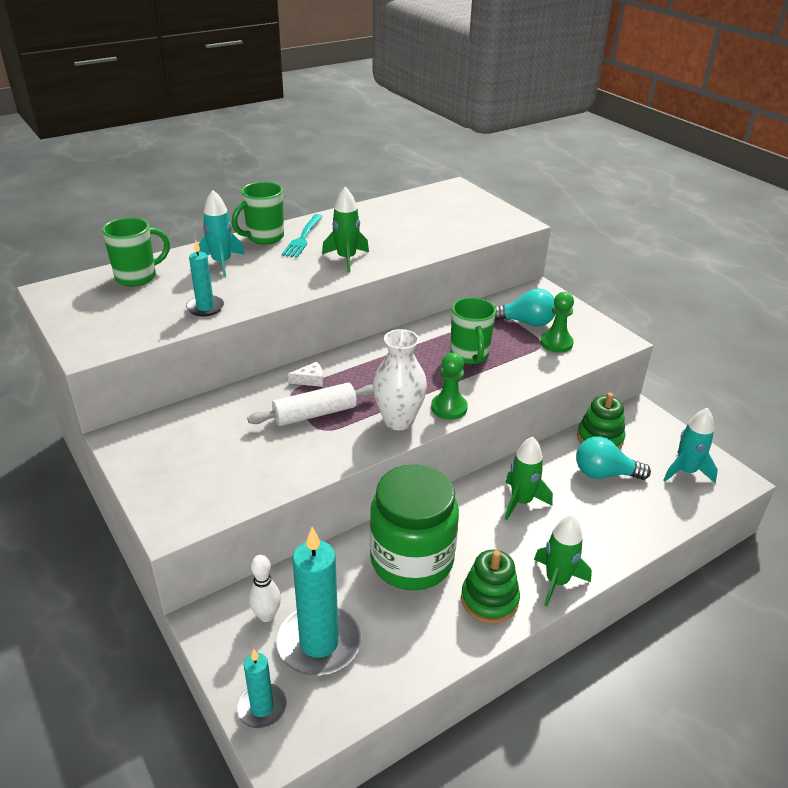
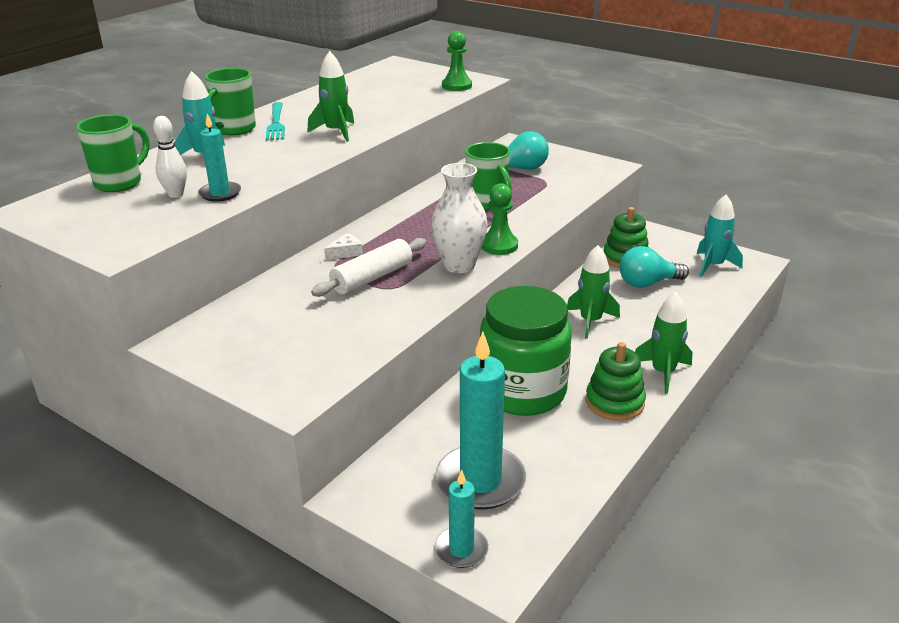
camera: 20 degrees left, 5 degrees down
(266, 615) = (412, 474): white bowling pin -> white bowling pin (176, 194)
(556, 343) = (559, 179): green pawn -> green pawn (457, 86)

